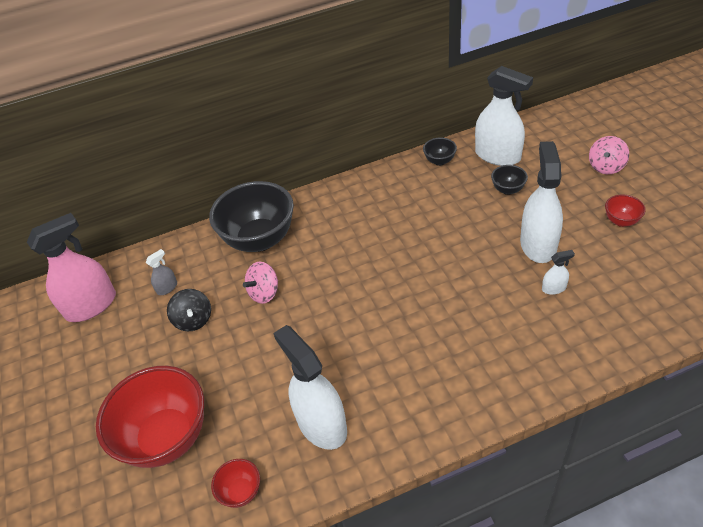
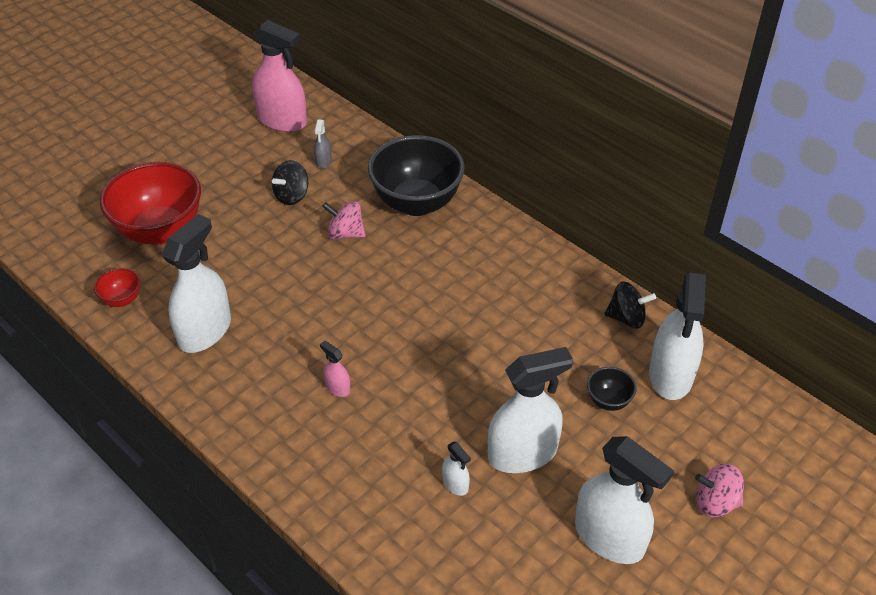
camera: 60 degrees right, 0 degrees up
(167, 288) = (323, 161): grey spray bottle -> grey spray bottle turned 75 degrees clockwise
(432, 338) = (337, 387): none -> pink spray bottle
(439, 161) = (626, 318): black bowl -> black spinning top
(621, 221) = (609, 537): red bowl -> white spray bottle

